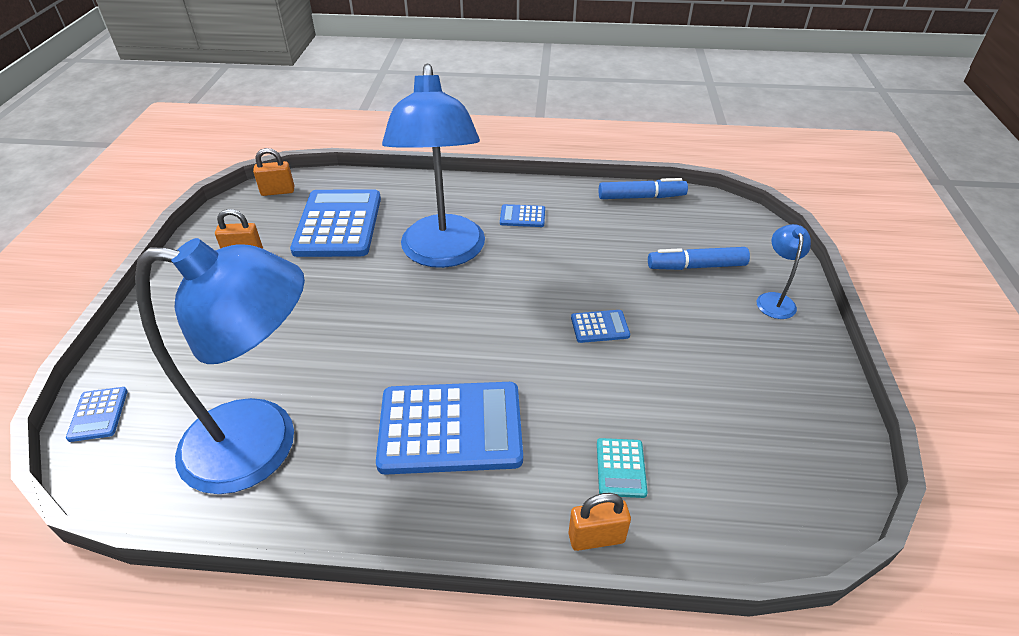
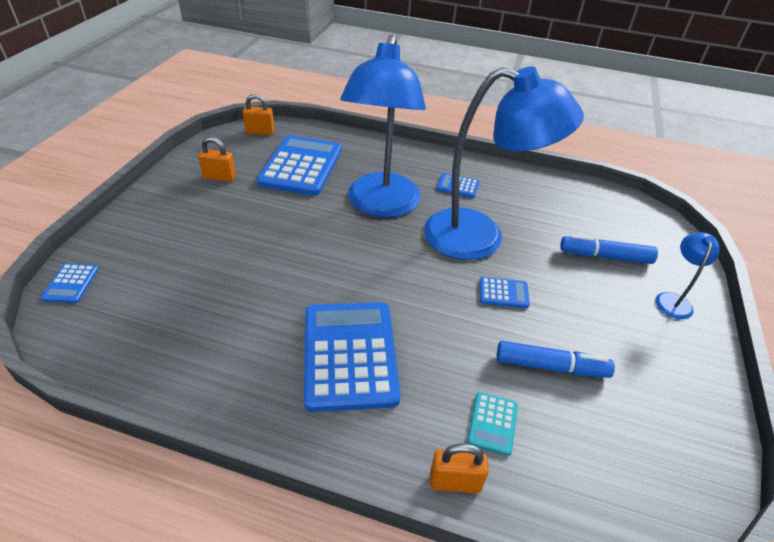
camera: 10 degrees right, 0 degrees up
(263, 445) = (190, 336): blue lamp -> blue lamp (480, 237)
(450, 428) = (350, 355): blue calculator -> blue calculator turned 105 degrees counterclockwise
(641, 197) = (568, 187): blue marker -> blue marker (551, 367)

